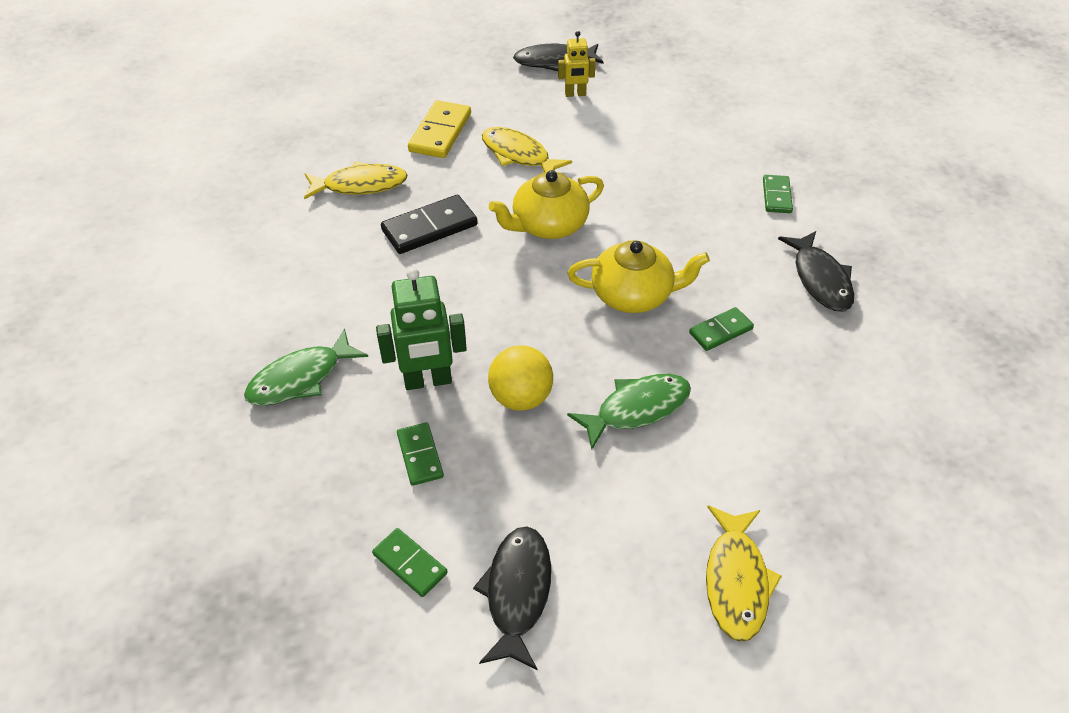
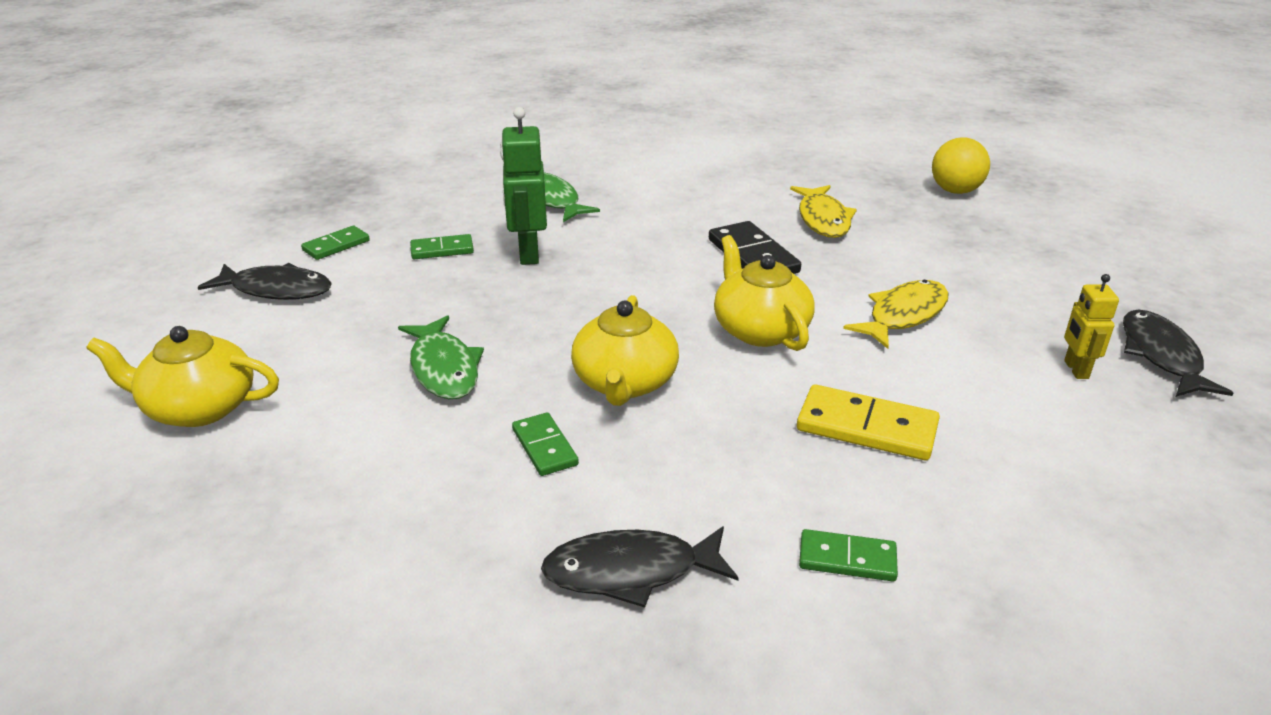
camera: 95 degrees right, 15 degrees down
(440, 132) = (936, 264): yellow domino -> yellow domino (866, 428)
(521, 398) = (488, 300): yellow ball -> yellow ball (955, 191)
(736, 580) = (199, 408): yellow fish -> yellow teapot

